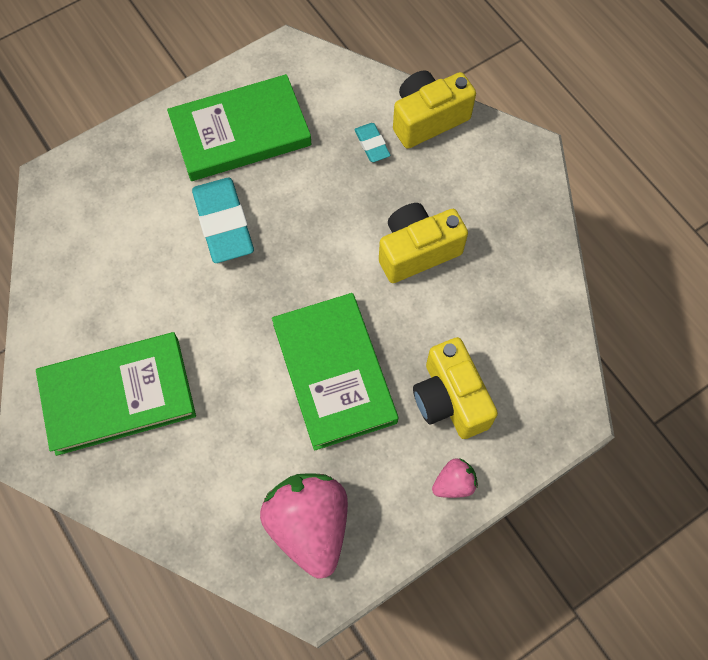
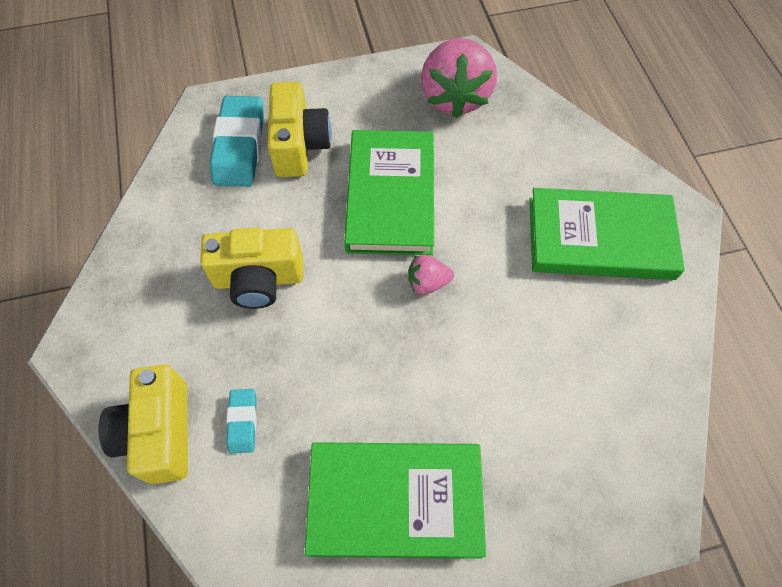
camera: 160 degrees left, 5 degrees down
(223, 224) = (452, 380): turquoise eraser -> turquoise eraser (239, 146)
(428, 119) = (159, 433): yellow camera -> yellow camera turned 90 degrees clockwise
(454, 483) = (329, 90): pink strawberry -> pink strawberry (427, 283)

